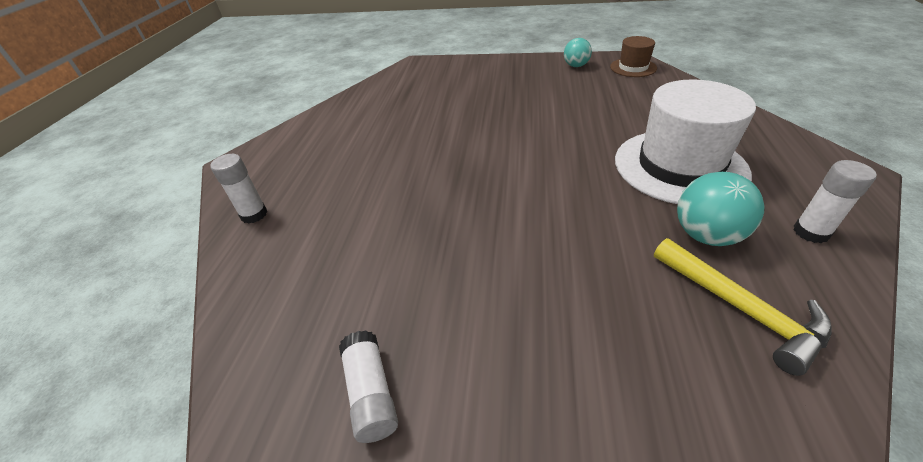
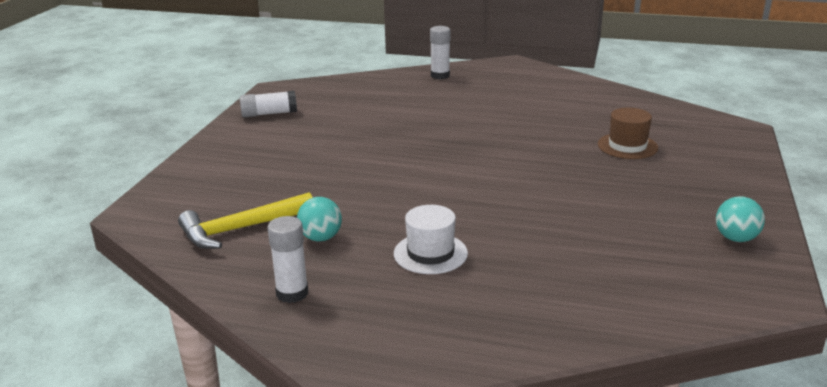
camera: 95 degrees right, 15 degrees down
(633, 67) = (730, 288): brown hat -> brown hat (627, 146)
(679, 166) = (430, 253): white hat -> white hat, size x0.50
(706, 235) = (321, 238): turquoise ball -> turquoise ball, size x0.66

